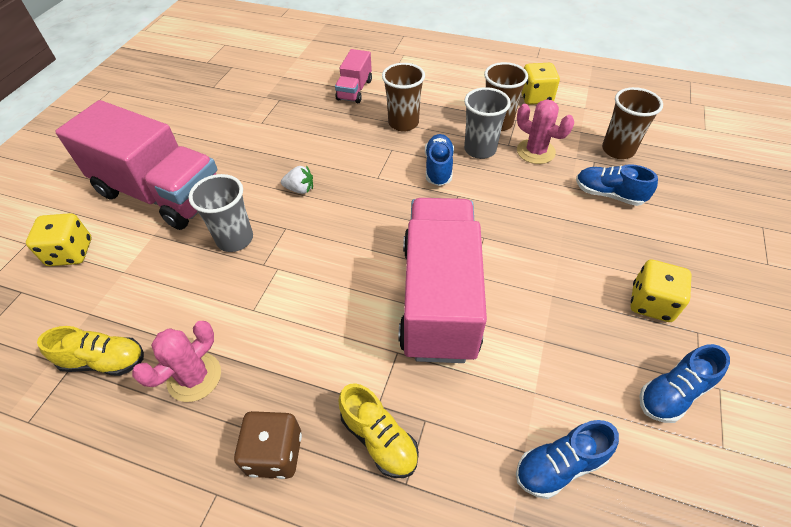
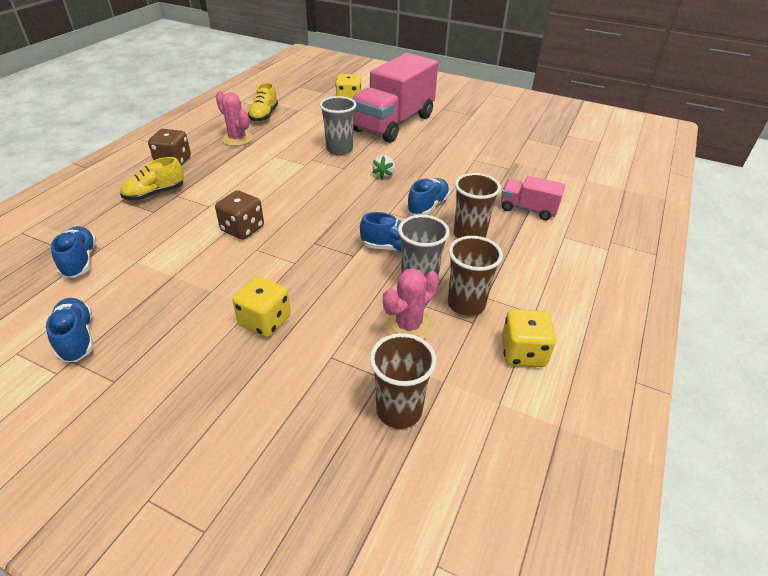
camera: 95 degrees right, 10 degrees down
(439, 298) = (242, 229): pink truck -> brown dice
(608, 194) = (319, 372): blue shoe -> blue shoe (427, 206)
(651, 303) = (164, 357): yellow dice -> yellow dice (265, 321)

